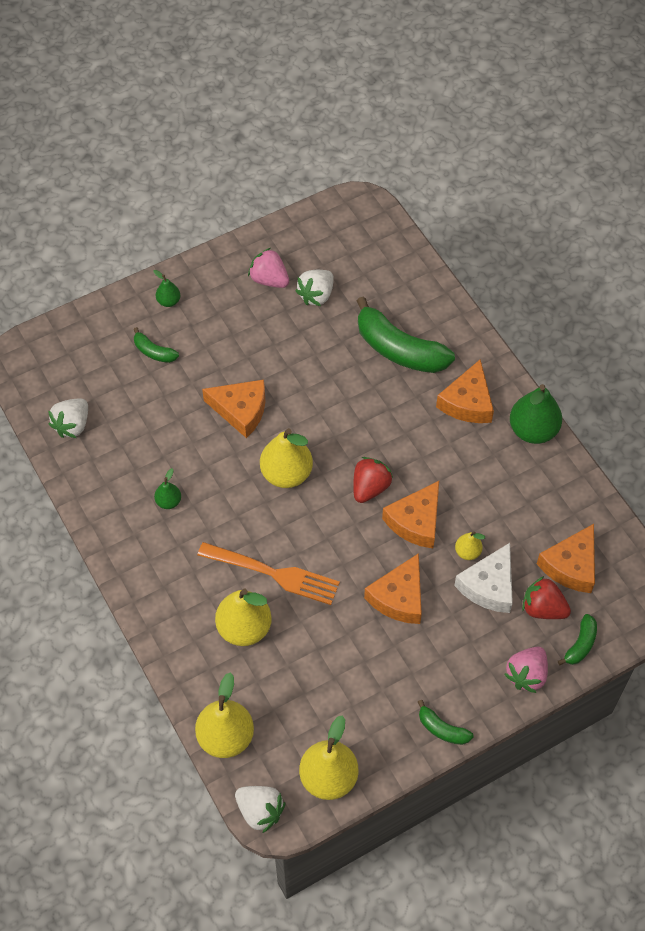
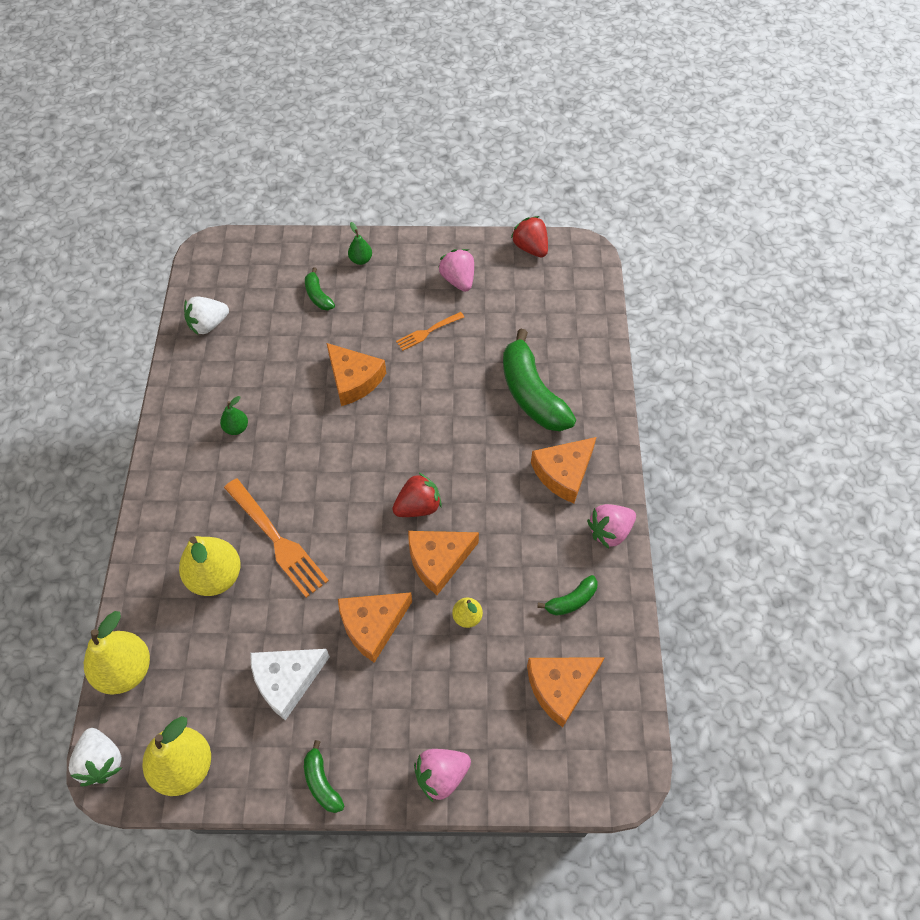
camera: 30 degrees right, 0 degrees up
(275, 338) = (428, 331): none -> orange fork
(286, 474) = (353, 455): yellow pear -> none
(316, 295) = (490, 312): white strawberry -> none
(489, 586) = (465, 662): white cheese -> white cheese (287, 680)
(533, 430) = (609, 531): green pear -> pink strawberry
(543, 608) = (503, 715): red strawberry -> red strawberry (530, 248)
(580, 644) = (516, 776): green banana -> green banana (571, 600)

